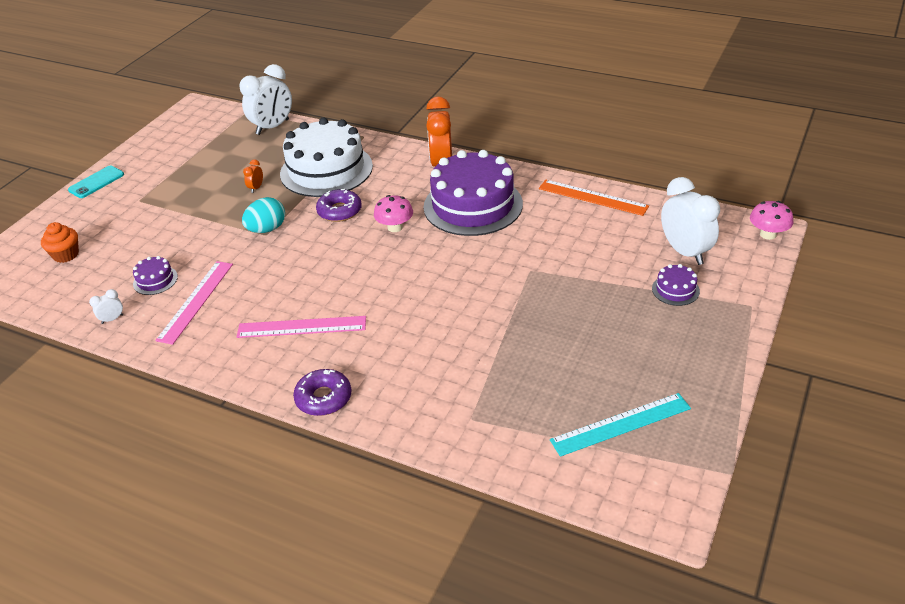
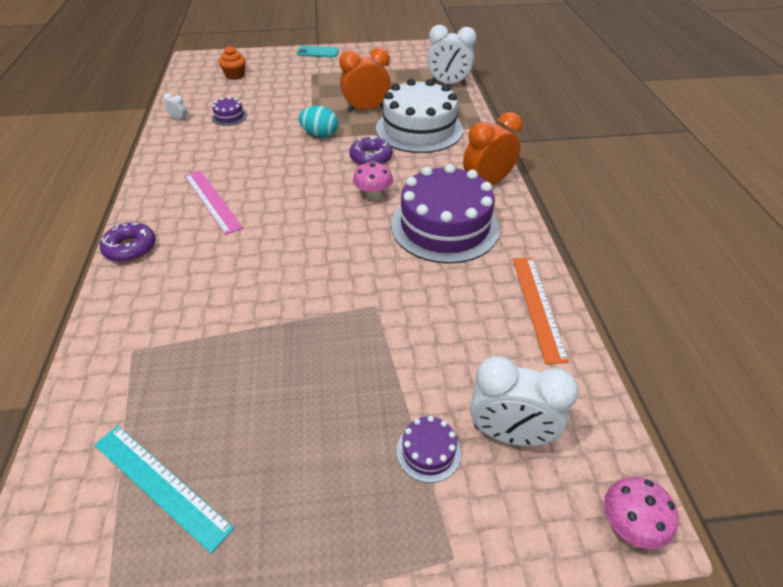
camera: 55 degrees right, 5 degrees up
(196, 301) = (216, 141): pink ruler -> none
(256, 188) = (366, 109): orange clock -> orange clock, size x2.34
(685, 252) = (509, 434): white clock -> white clock turned 75 degrees clockwise

